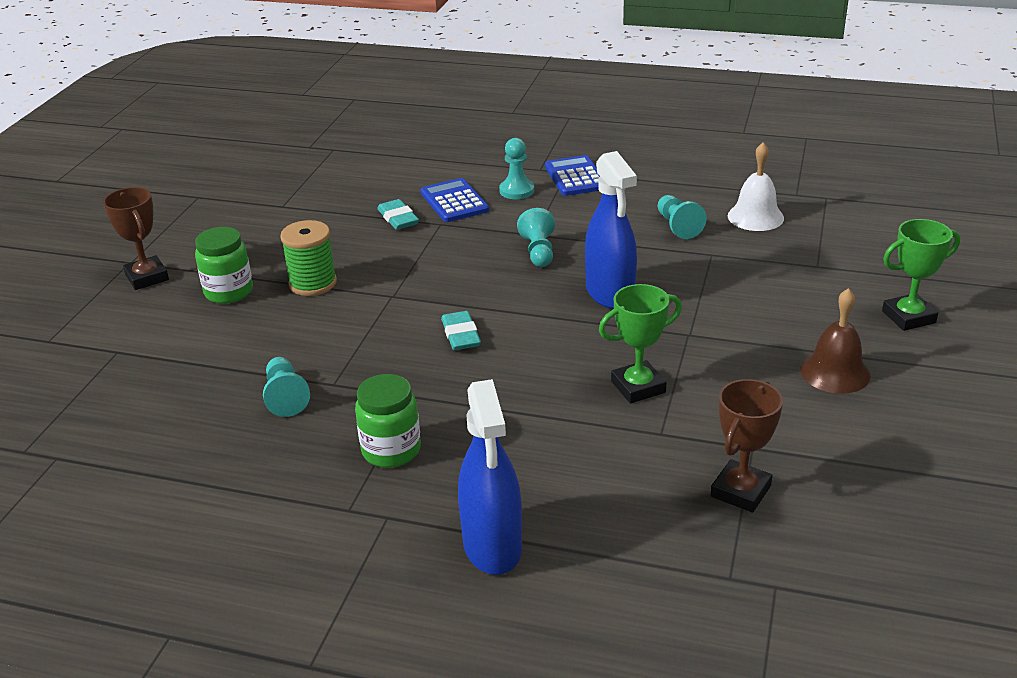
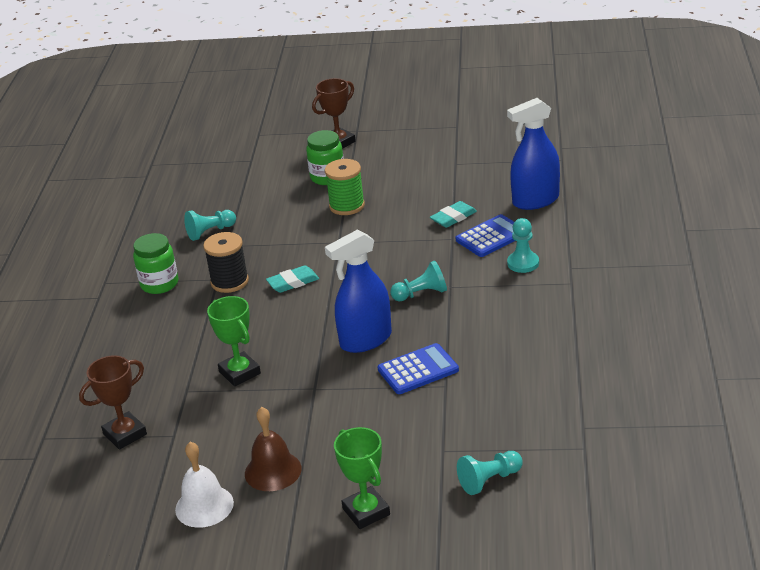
camera: 80 degrees right, 0 degrees up
(427, 385) = (229, 282): none -> black spool
(492, 546) = (72, 340): blue spray bottle -> blue spray bottle (535, 200)
(575, 177) = (562, 289): blue calculator -> blue calculator (418, 370)
(678, 226) = (489, 360): turquoise pawn -> turquoise pawn (489, 480)
(740, 491) = (125, 434): brown trophy -> brown trophy turned 60 degrees counterclockwise
(755, 217) = (524, 404): white bell -> white bell (204, 506)

